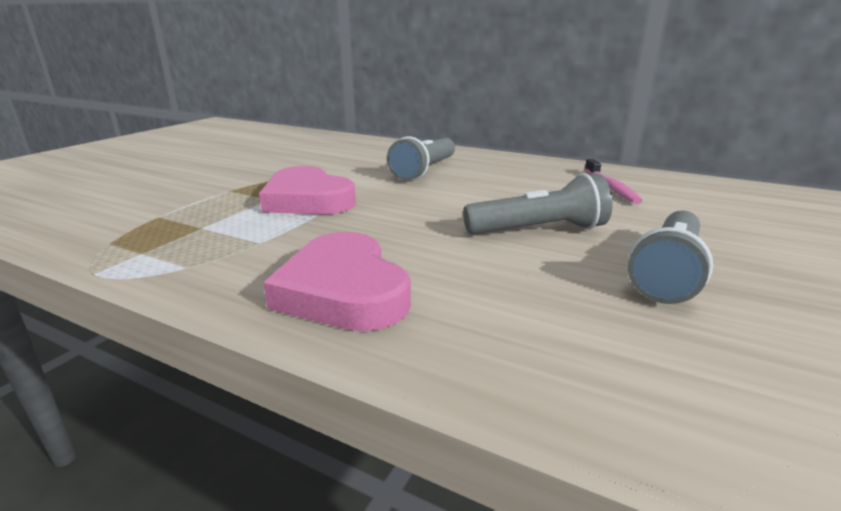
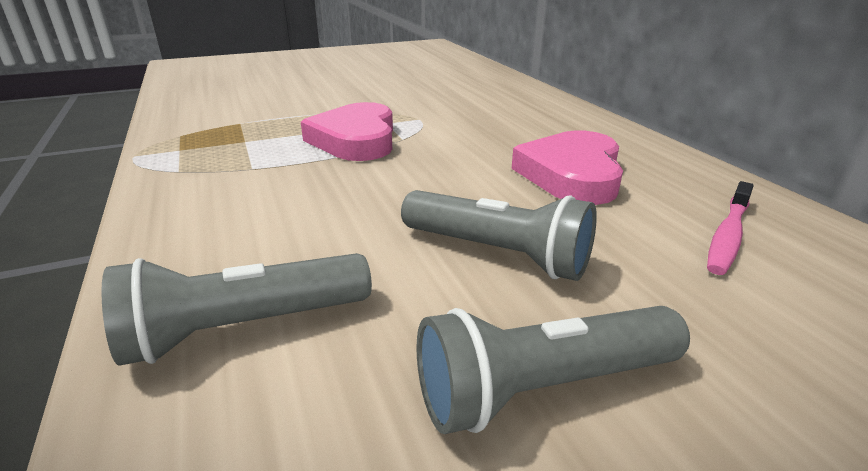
camera: 40 degrees right, 5 degrees up
(343, 290) = (215, 236): pink heart -> pink heart (572, 174)
(424, 170) = (518, 139): grey flashlight -> grey flashlight (243, 328)

